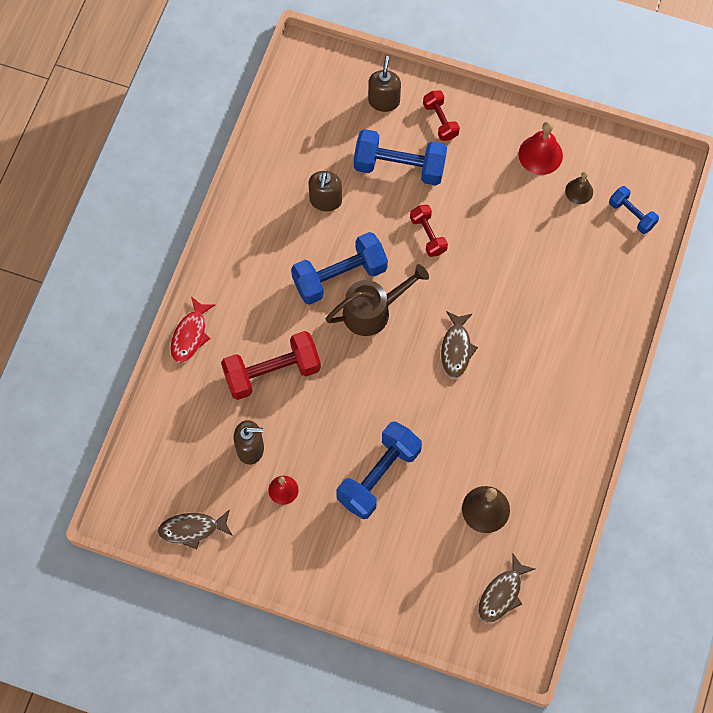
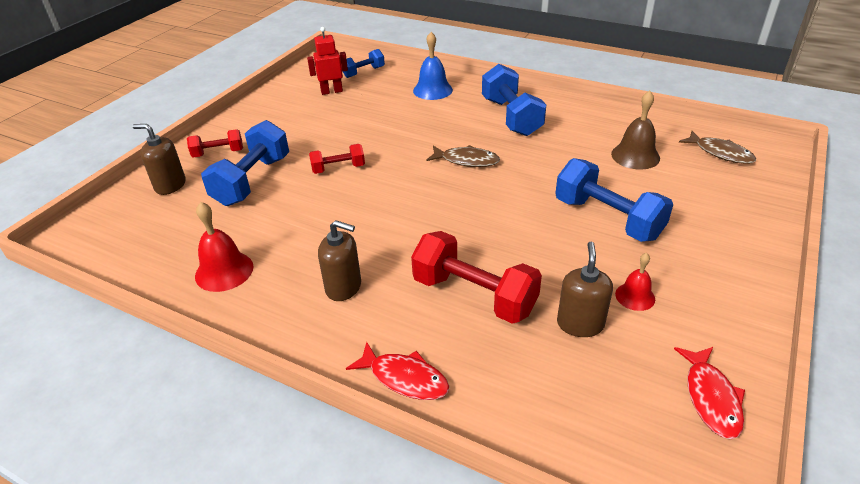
camera: 80 degrees left, 30 degrees down
(192, 529) = (711, 398): brown fish -> red fish
(272, 372) = (474, 295): red dumbbell -> red dumbbell turned 45 degrees counterclockwise
(325, 200) = (263, 234): brown soap dispenser -> brown soap dispenser (343, 287)
(339, 276) = (362, 230): blue dumbbell -> blue dumbbell (511, 117)
(373, 310) = (412, 209): brown watering can -> none
(540, 154) = (287, 105): red bell -> red bell (224, 271)
(579, 191) = (331, 91): brown bell -> red robot
(598, 298) = (432, 90): none -> blue bell

